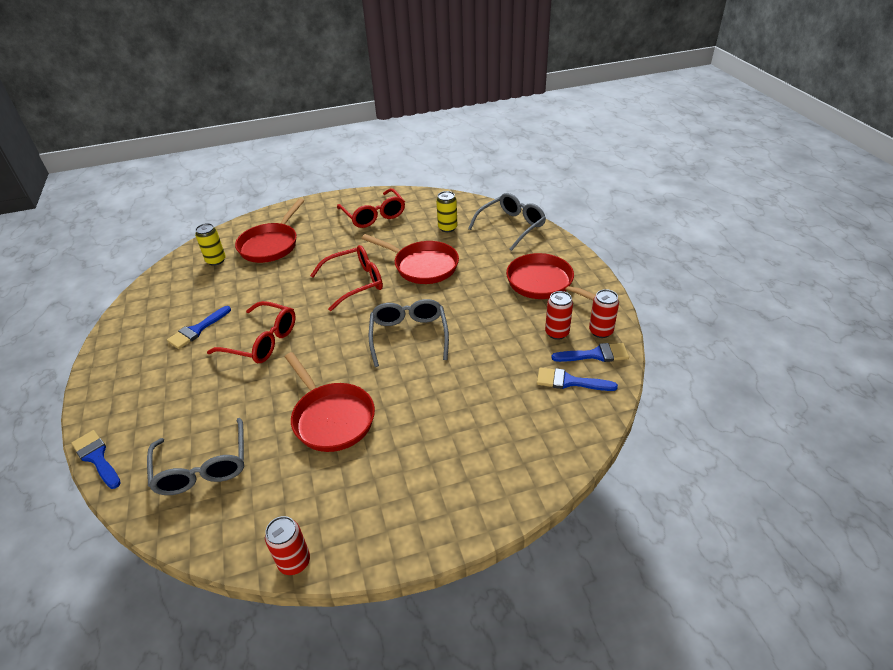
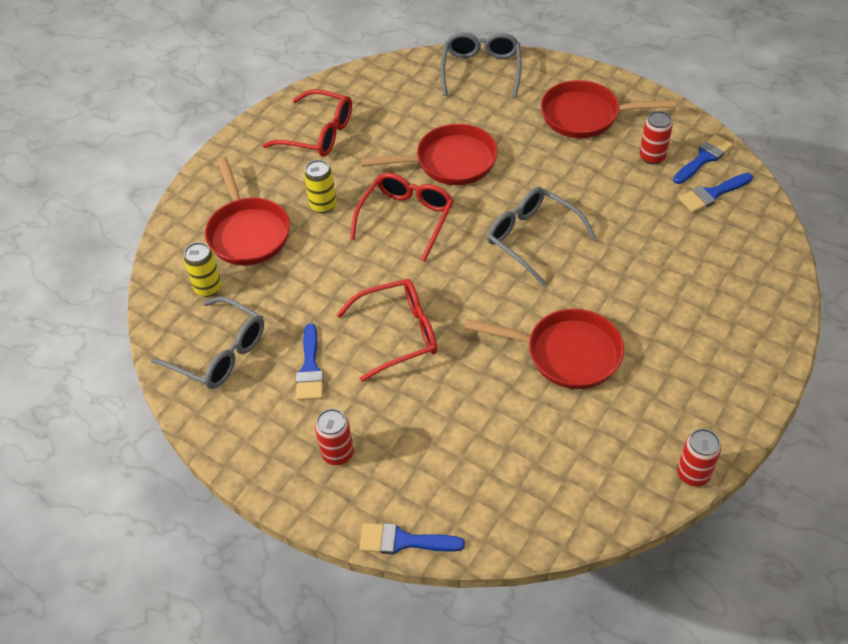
camera: 40 degrees left, 10 degrees up
(203, 467) = (516, 472): grey glasses -> grey glasses (219, 353)
(447, 228) = (419, 106): yellow can -> yellow can (323, 205)
(601, 331) = (684, 134): red can -> red can (337, 453)

